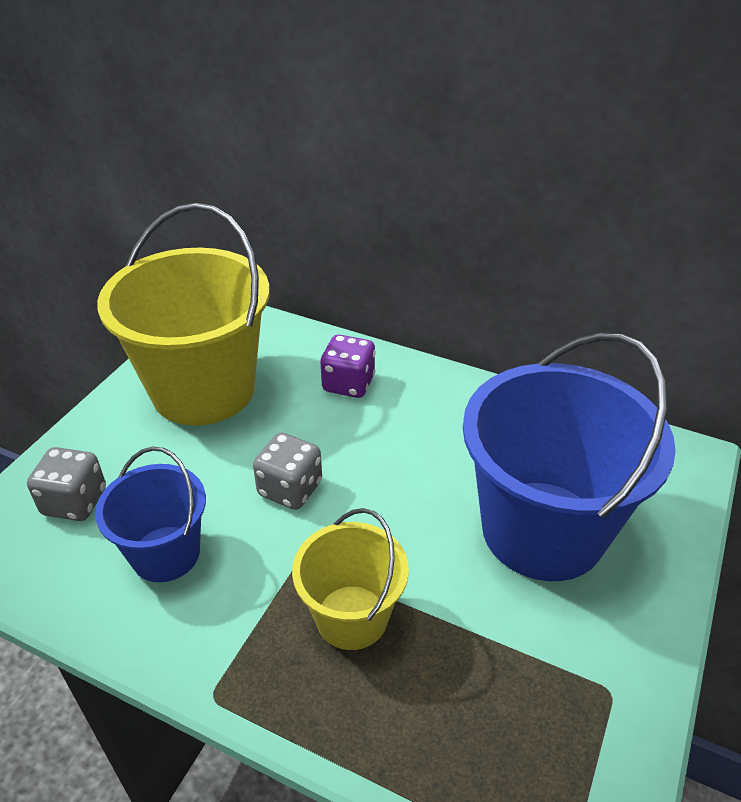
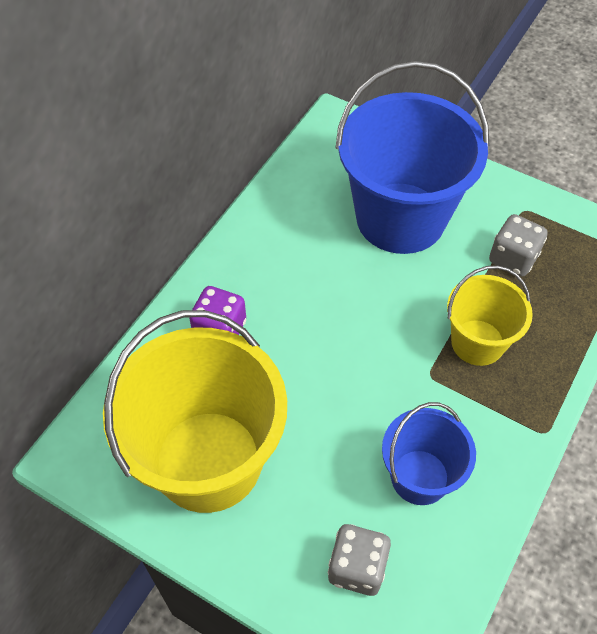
camera: 85 degrees left, 15 degrees up
(290, 489) = (351, 381): grey dice -> grey dice (513, 258)

